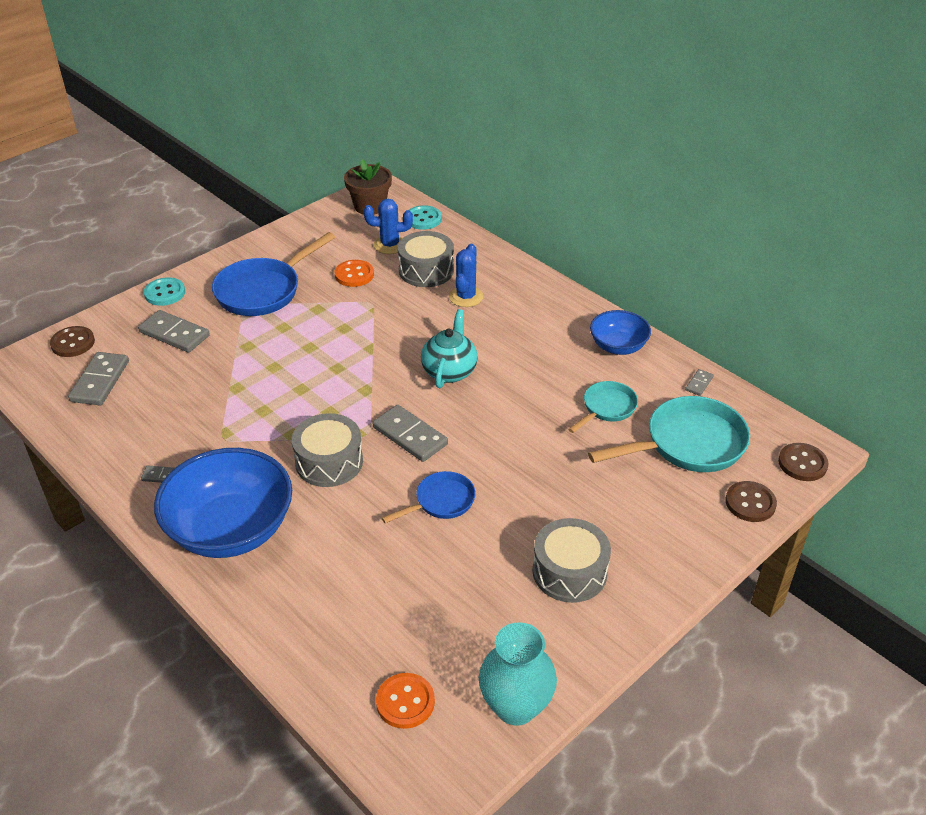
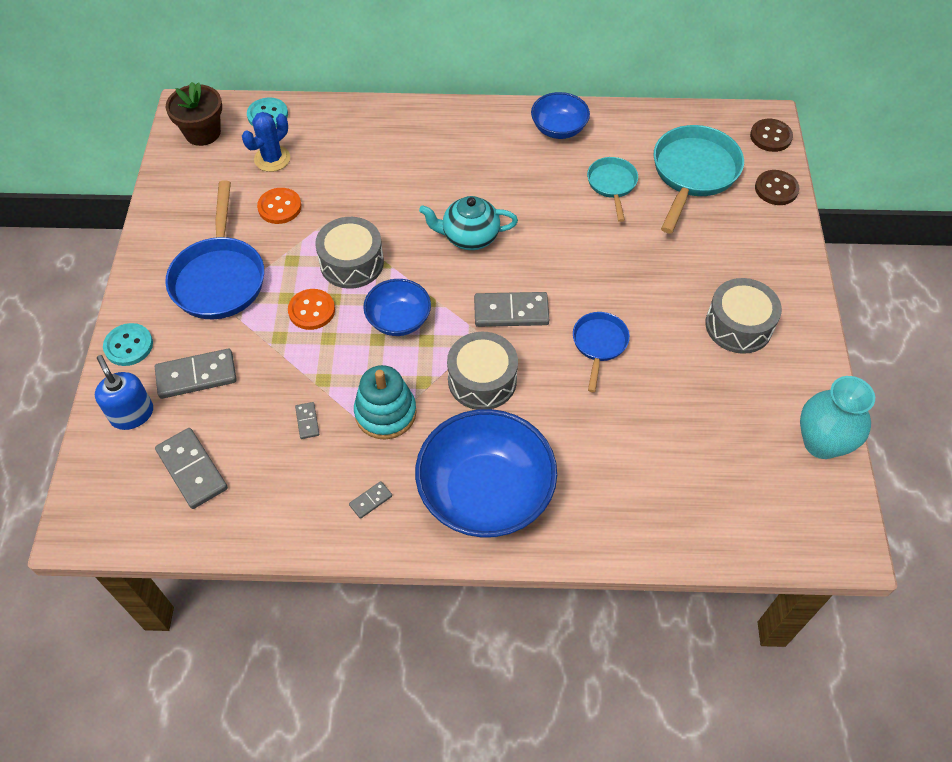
camera: 45 degrees left, 15 degrees up
(73, 343) = (109, 457): brown button -> none
(115, 329) = (132, 414): none -> blue soap dispenser
(243, 434) = (385, 413): none -> turquoise stacking toy
(330, 387) = (398, 320): none -> blue bowl
(405, 702) = (761, 501): orange button -> orange button (311, 310)
(426, 270) = (335, 162): grey drum -> grey drum (351, 263)
(449, 371) = (469, 237): turquoise teapot -> turquoise teapot turned 60 degrees counterclockwise
(466, 297) = (397, 164): blue cactus -> none
(699, 383) = (644, 121): grey domino -> grey domino (307, 421)

